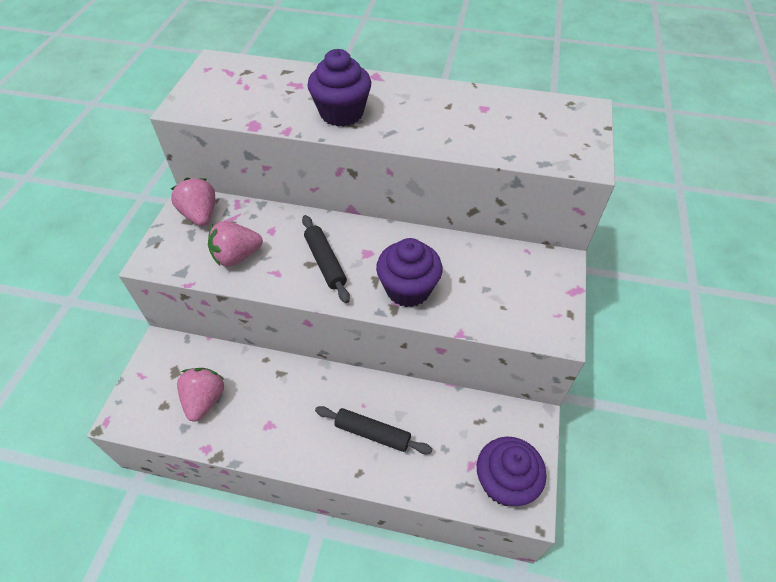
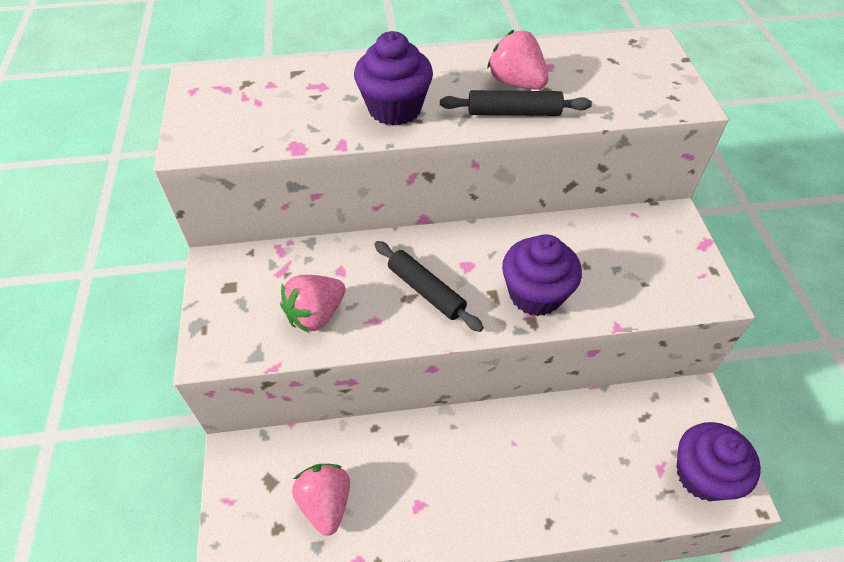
camera: 20 degrees left, 0 degrees up
(200, 215) = (241, 276): pink strawberry -> pink strawberry (516, 83)
(372, 433) = (540, 472): black rolling pin -> black rolling pin (513, 112)

